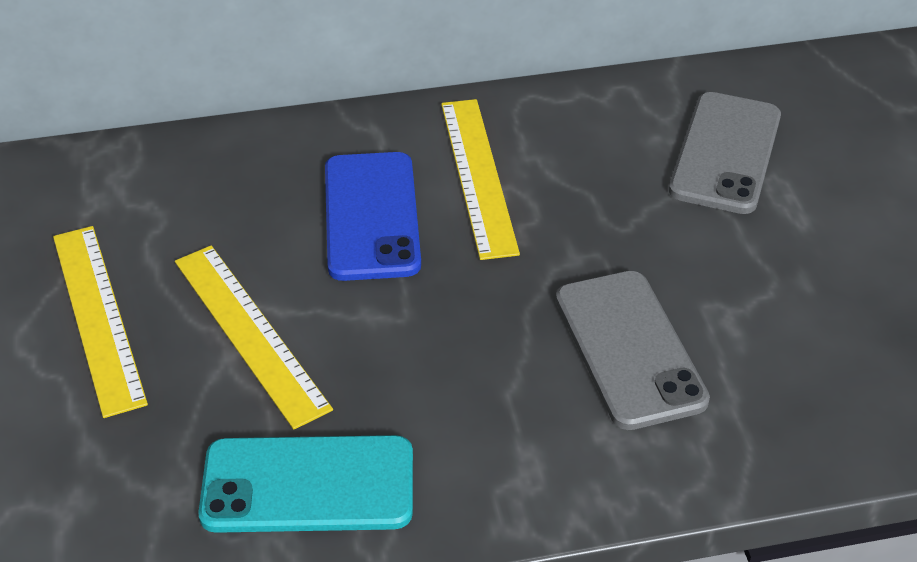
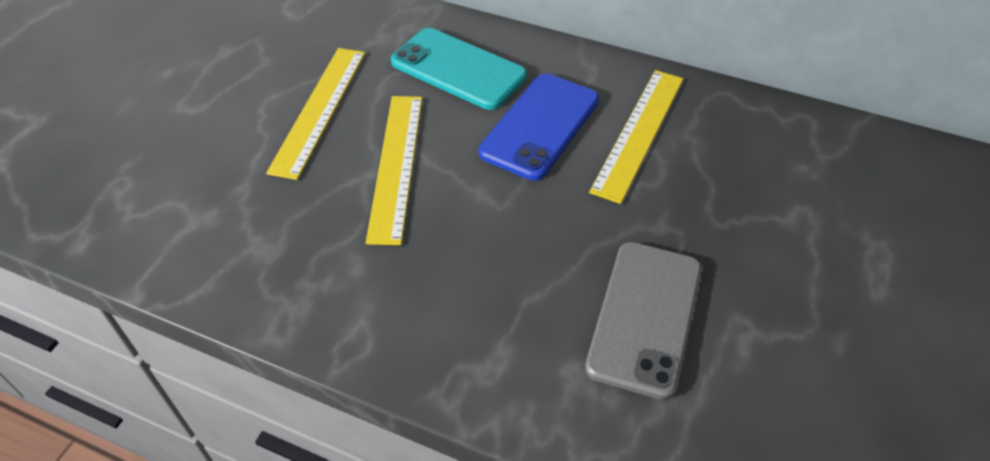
camera: 35 degrees right, 5 degrees up
(308, 485) = (341, 287): turquoise phone -> turquoise phone (458, 69)
(725, 153) = (853, 205): grey phone -> none

